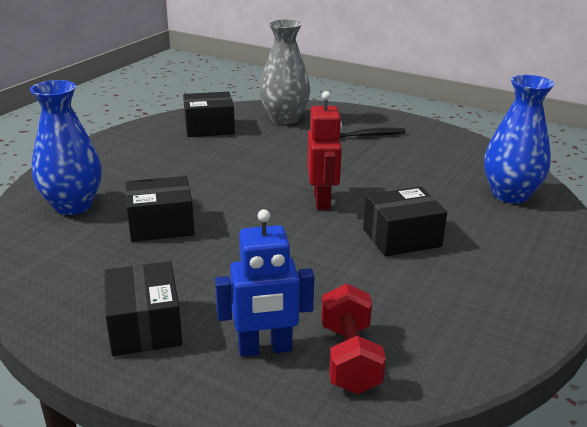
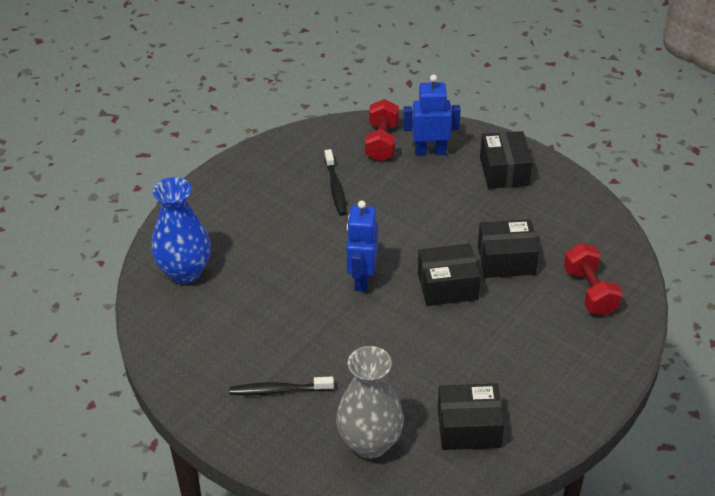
camera: 170 degrees left, 15 degrees up
(73, 206) = (590, 291): blue vase -> red dumbbell
(322, 200) = (362, 279): red robot -> blue robot
(392, 284) = (335, 188): none -> black toothbrush
(401, 237) = (309, 229): black box -> black box (447, 286)

